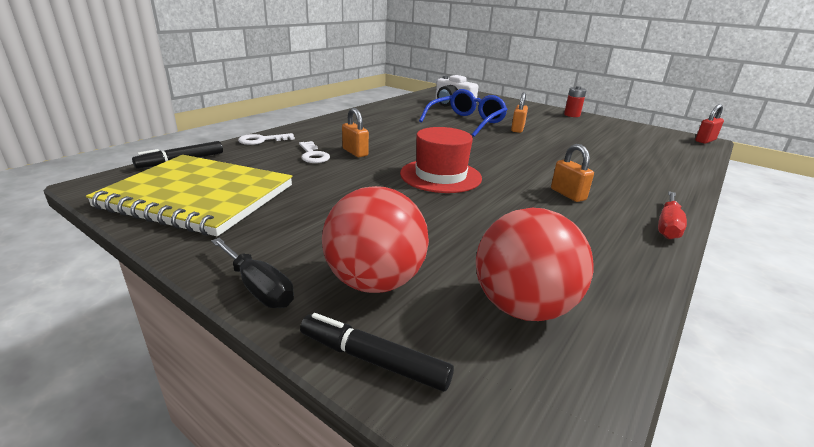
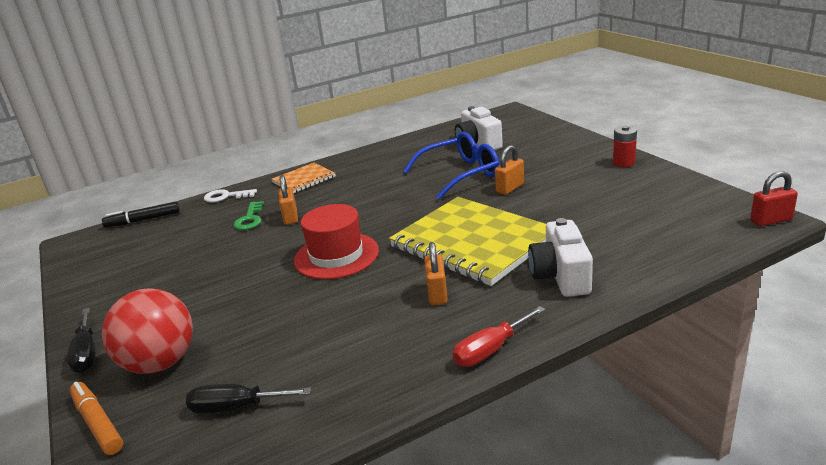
camera: 30 degrees right, 0 degrees up
(198, 196) = (122, 261): yellow notebook -> yellow notebook (473, 242)
(313, 155) = (250, 219): white key -> green key
(330, 127) = (304, 180): none -> orange notebook
(373, 360) = (98, 423): black marker -> orange marker
(522, 307) = (236, 407): red ball -> black screwdriver
(637, 176) = (561, 276): none -> white camera

